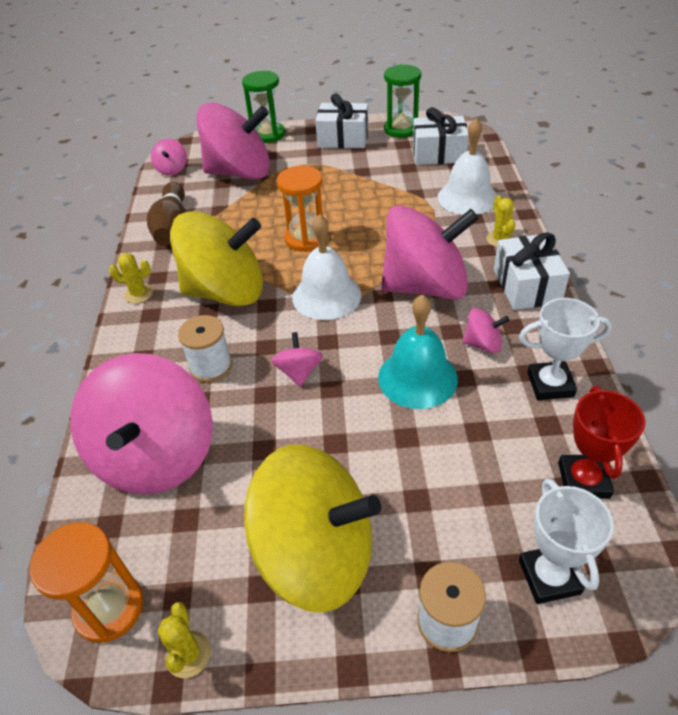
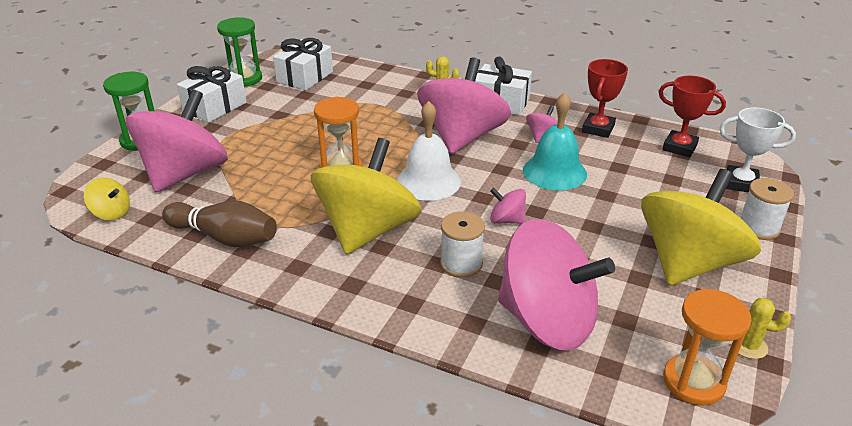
camera: 65 degrees left, 10 degrees down
(139, 294) = (312, 285): yellow cactus -> none
(172, 169) = (111, 213): pink spinning top -> yellow spinning top
(467, 197) = (378, 86): white bell -> none
(550, 384) = (598, 129): white trophy -> red trophy

